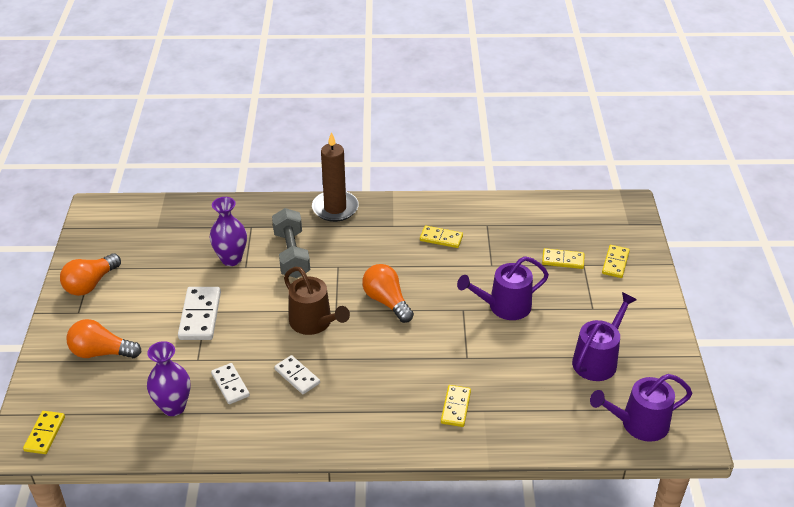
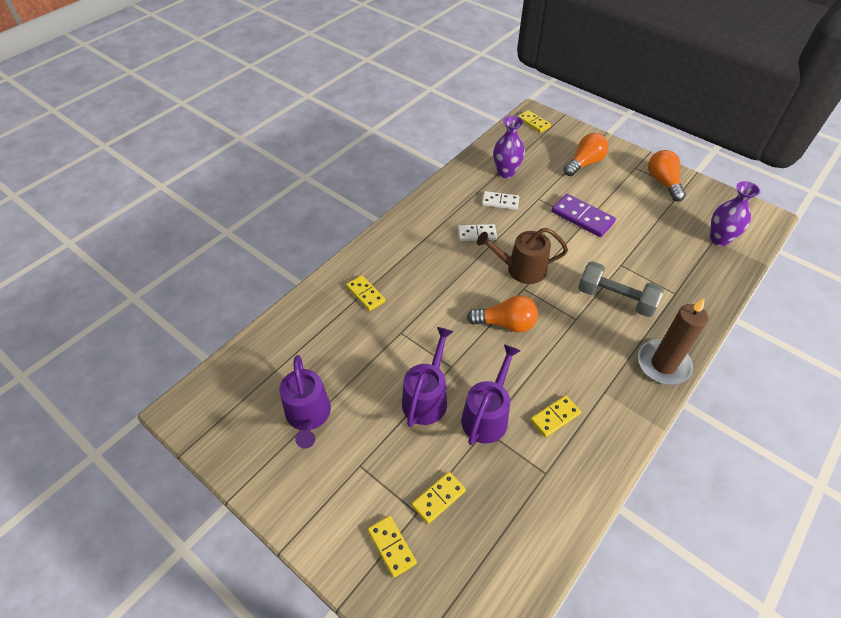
camera: 130 degrees right, 10 degrees up
(200, 315) = (582, 217): white domino -> purple domino
(231, 259) = (637, 261): purple vase -> purple vase (719, 239)
(639, 424) = (232, 388): purple watering can -> purple watering can (487, 416)

